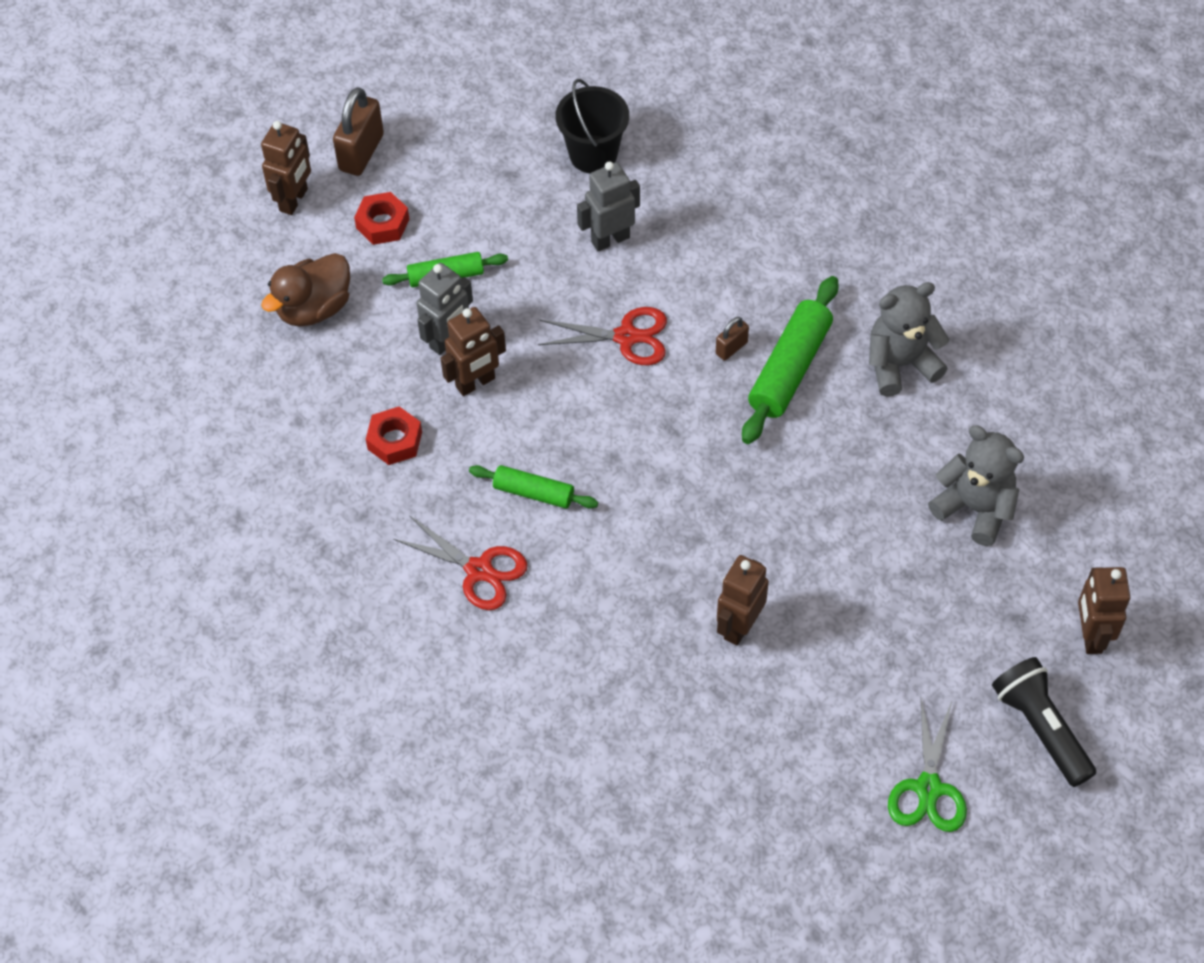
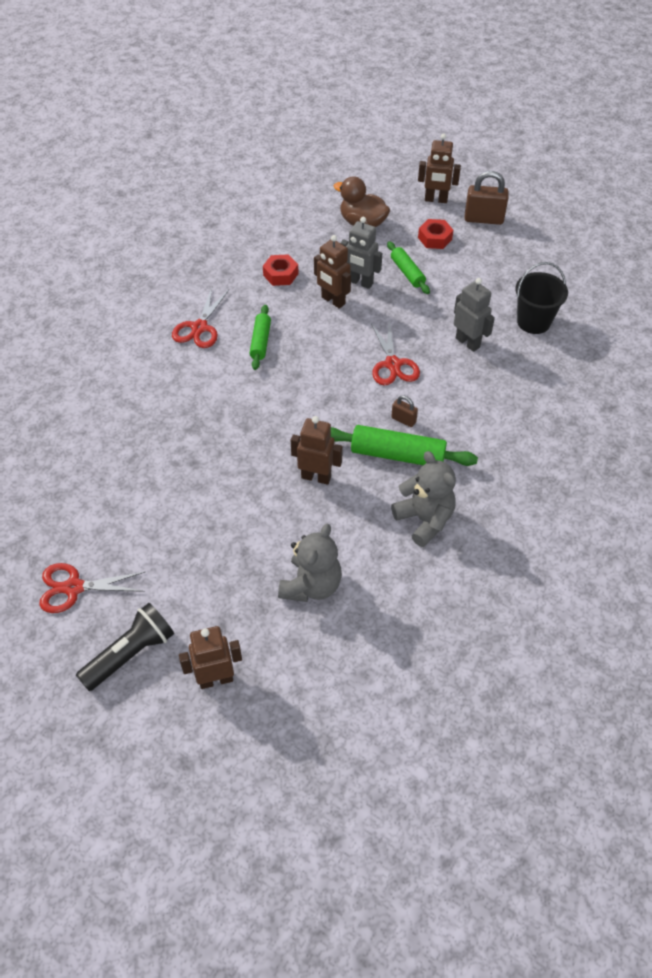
camera: 75 degrees right, 5 degrees down
(739, 626) = (184, 460): brown robot -> brown robot (316, 477)
(928, 788) = (74, 588): green scissors -> red scissors

